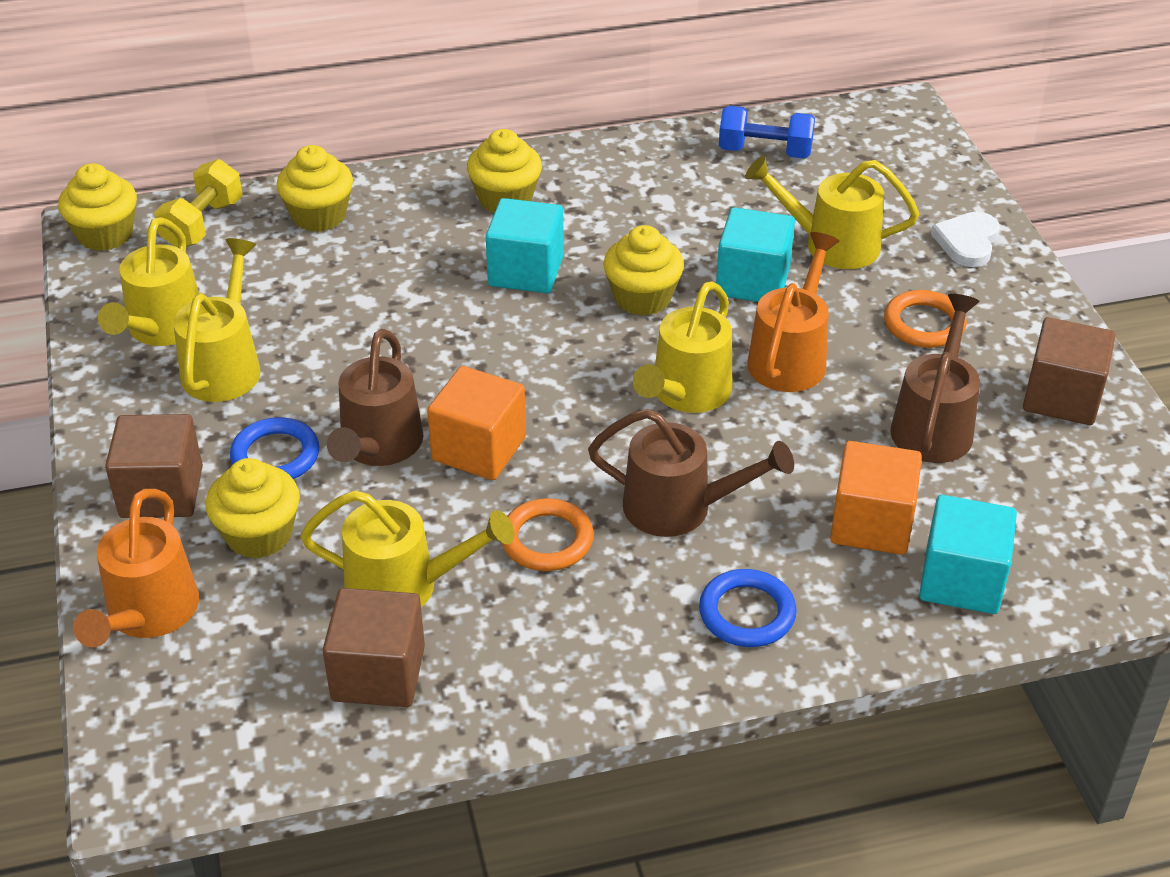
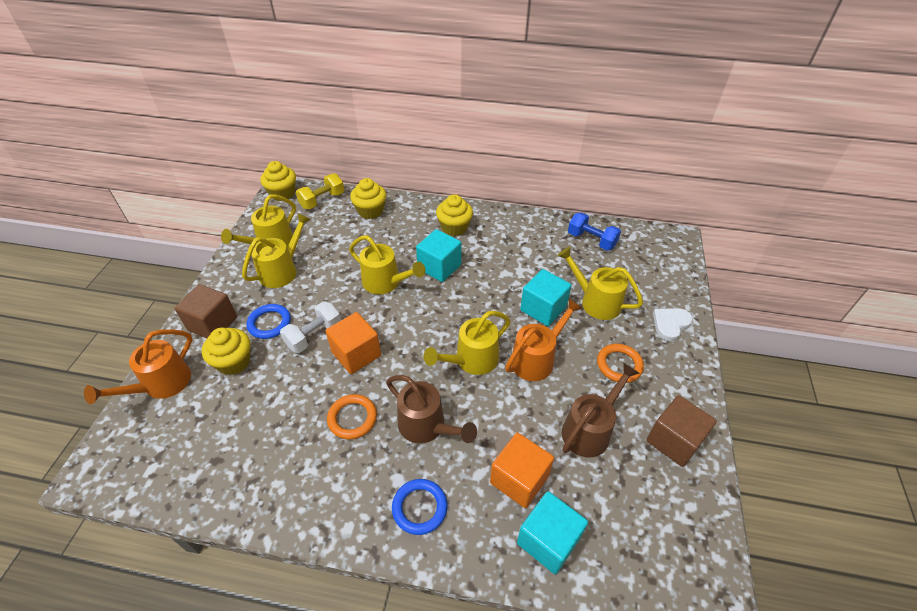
camera: 25 degrees right, 5 degrees up
(378, 447) = (314, 335): brown watering can -> white dumbbell
(378, 673) = (227, 462): brown cube -> none
(405, 586) = (273, 417): yellow watering can -> yellow watering can (386, 283)
(642, 298) = (484, 299): yellow cupcake -> none

